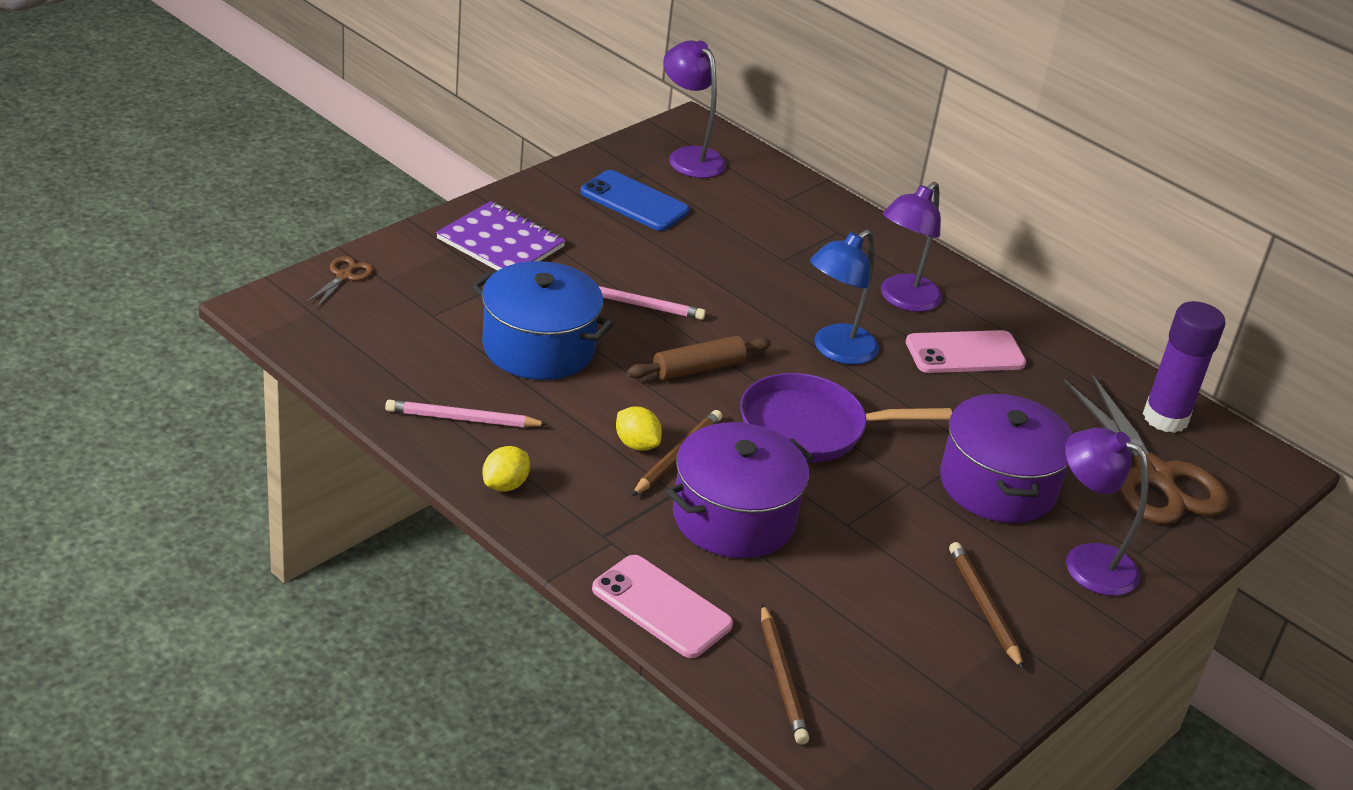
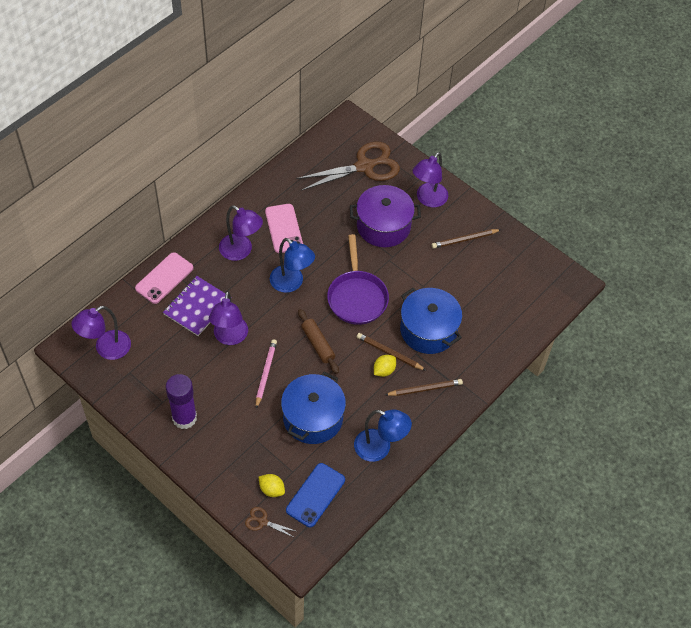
camera: 90 degrees left, 20 degrees up
(462, 419) = (379, 448): pink pencil -> blue lamp
(500, 243) = (216, 444): purple notebook -> purple notebook (197, 307)
(505, 485) = (426, 425): yellow lemon -> yellow lemon (272, 489)
(634, 202) = (161, 377): blue phone -> blue phone (315, 495)
(661, 607) = (492, 358): pink phone -> pink phone (164, 278)
(713, 273) = (229, 337): none -> purple lamp
(734, 517) = (428, 330): purple pot -> blue pot
(782, 678) = (523, 314): brown pencil -> brown pencil (425, 389)
(1165, 418) = (321, 155): purple glue stick -> purple glue stick (184, 418)

